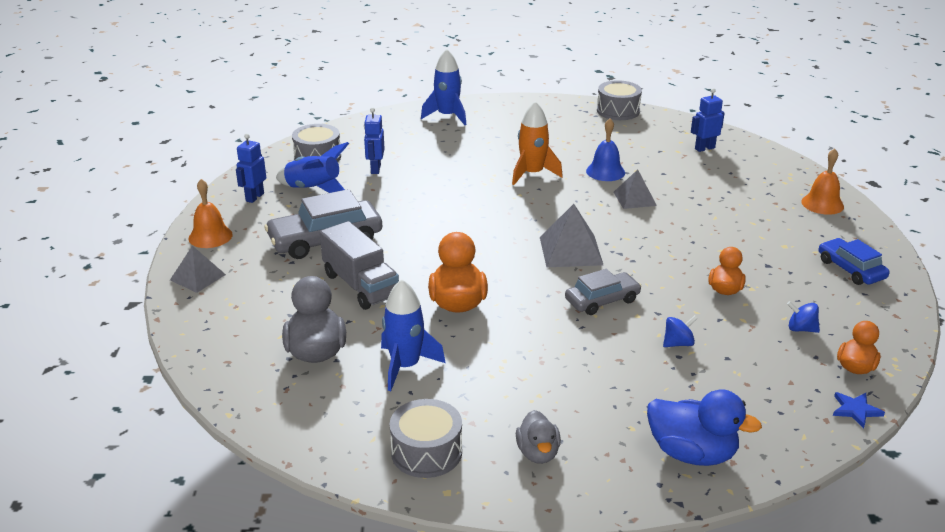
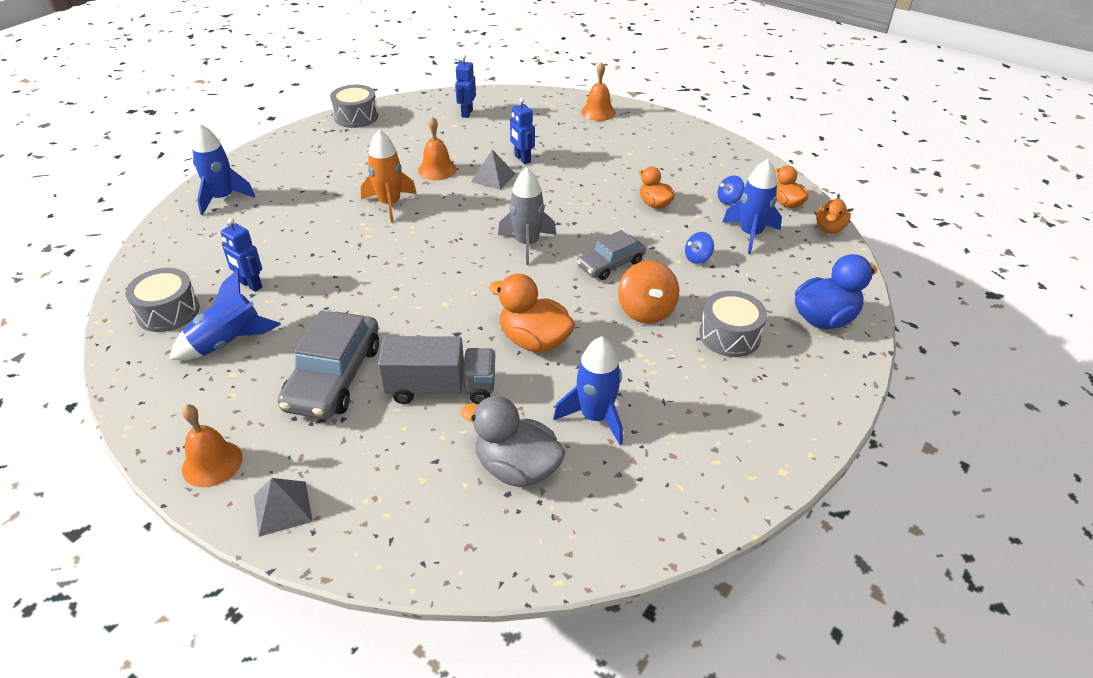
camera: 55 degrees left, 10 degrees up
(254, 197) = (180, 393): blue robot -> blue robot (522, 159)
(426, 452) = (724, 460): grey drum -> grey drum (729, 335)
(538, 453) = (771, 395): grey duck -> none
(564, 342) = (646, 311): none -> orange spinning top
(570, 250) = (527, 244): grey pyramid -> grey rocket
(602, 300) = (610, 264): grey car -> grey car turned 135 degrees counterclockwise
(605, 171) = (437, 169): blue bell -> orange bell
(678, 343) = (697, 258): blue spinning top -> blue spinning top turned 135 degrees counterclockwise
(763, 361) = (750, 234): none -> blue rocket
(851, 269) = (683, 145): blue car -> none
(855, 410) = (829, 228): blue star -> orange duck

